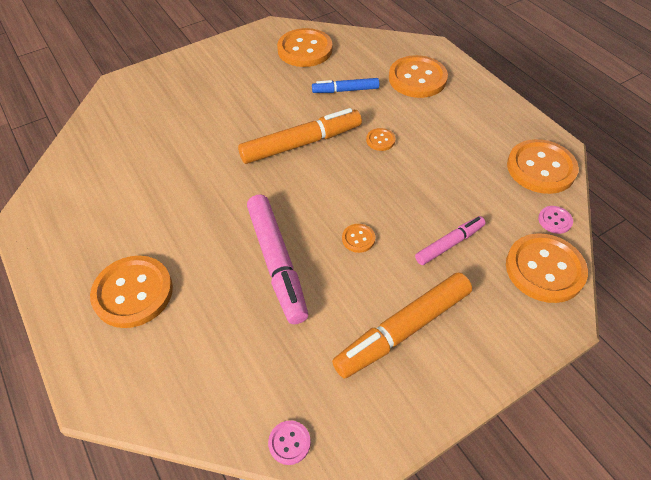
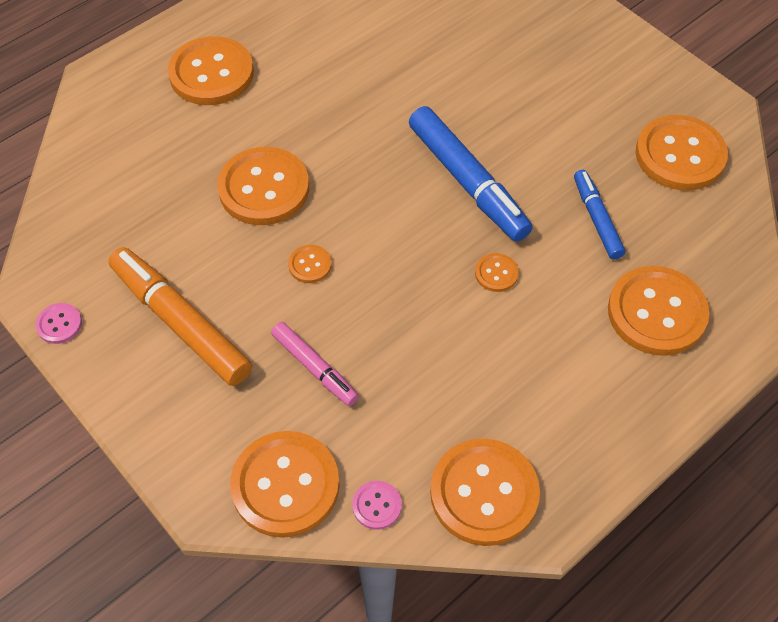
camera: 80 degrees right, 5 degrees up
(277, 262) = (264, 188): pink marker -> orange button
(289, 443) = (49, 234): pink button -> pink button (59, 324)
(301, 143) = (467, 182): orange marker -> blue marker

